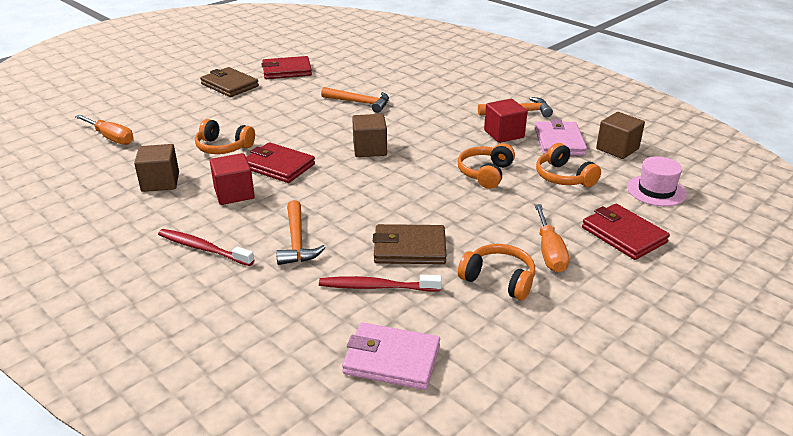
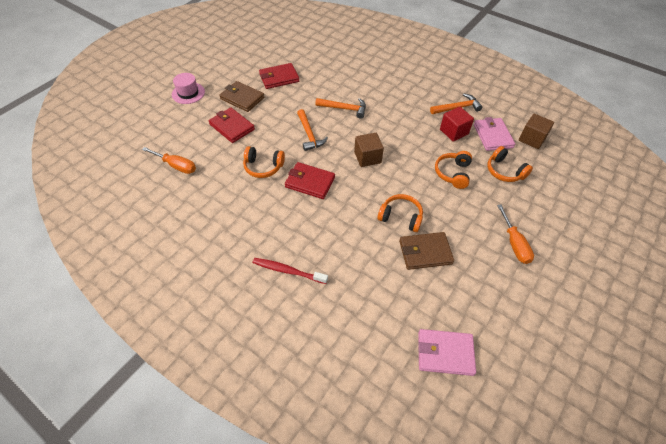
camera: 10 degrees left, 20 degrees up
(160, 182) = (232, 208): brown cube -> none
(234, 193) = (289, 214): red cube -> none
(297, 241) = (349, 255): orange hammer -> orange hammer (309, 134)
(376, 287) = (415, 291): red toothbrush -> none
(499, 280) = (490, 273): orange headphones -> orange headphones (400, 217)
(623, 235) = (556, 222): red wallet -> red wallet (232, 127)
(656, 191) = (566, 177): pink hat -> pink hat (188, 93)

